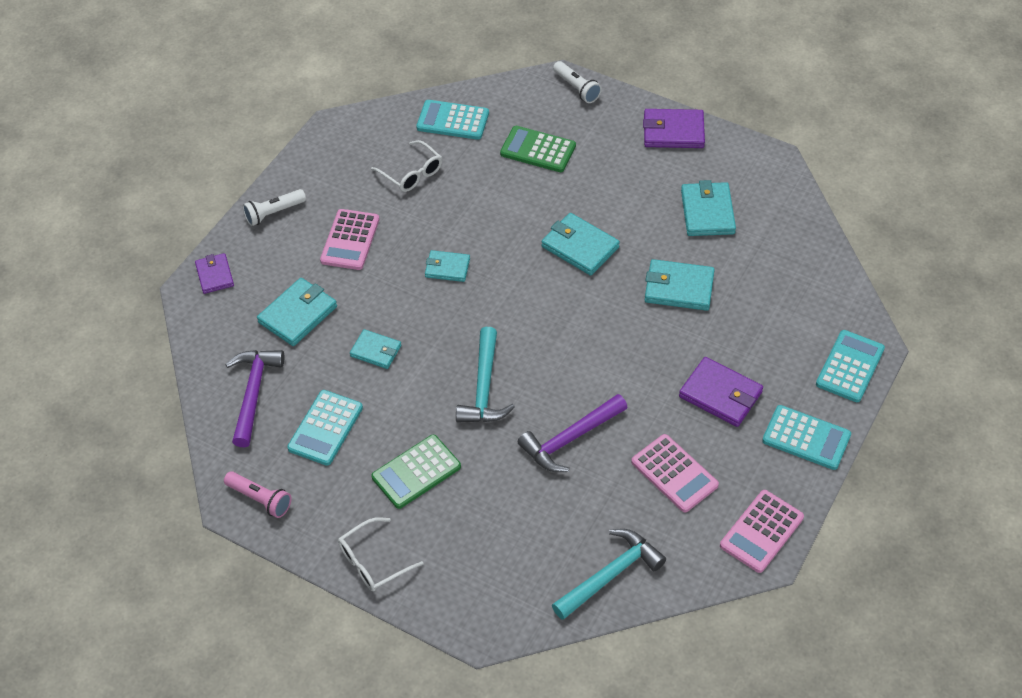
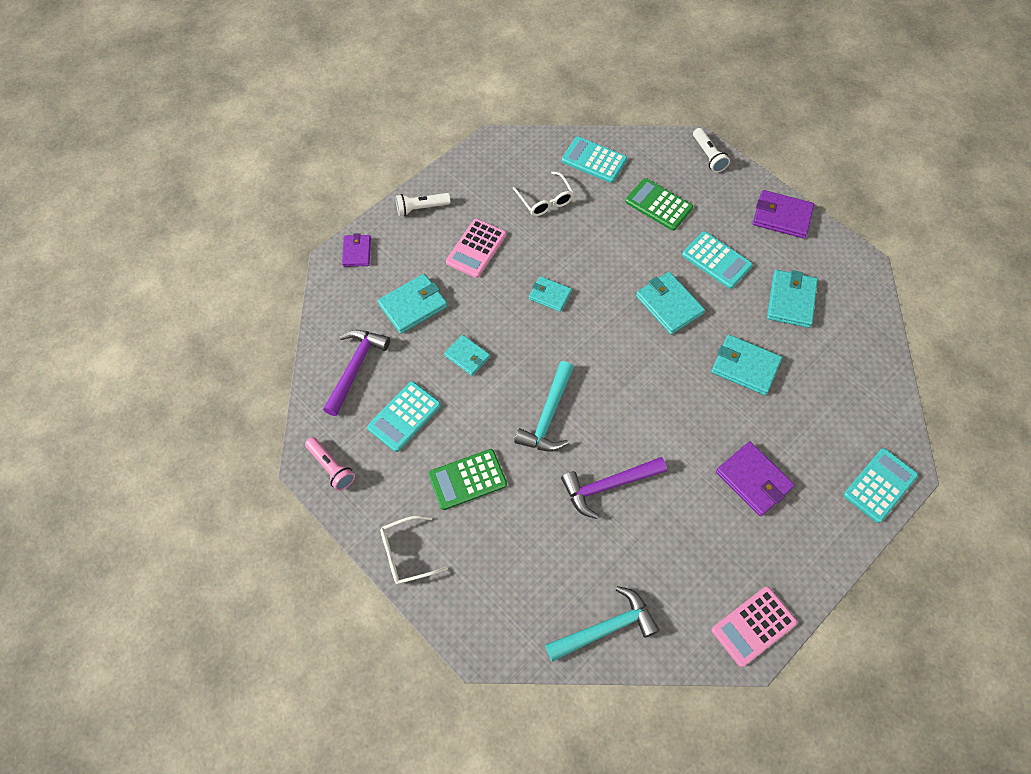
camera: 15 degrees right, 10 degrees up
(674, 473) = (690, 546): pink calculator -> none
(806, 438) = (820, 545): turquoise calculator -> turquoise calculator (716, 260)

